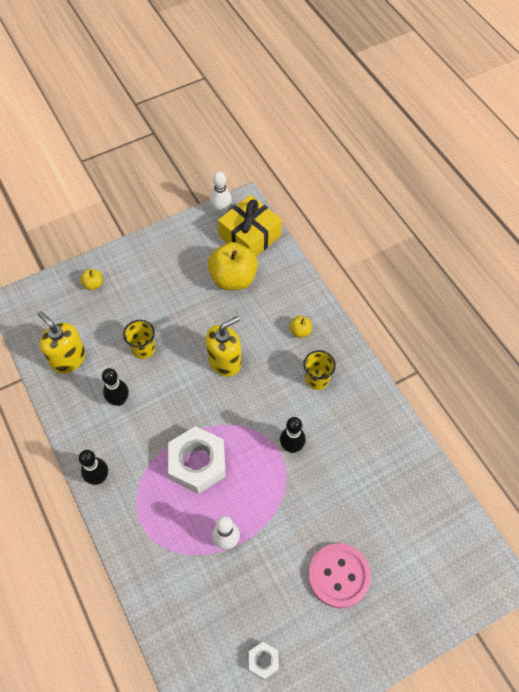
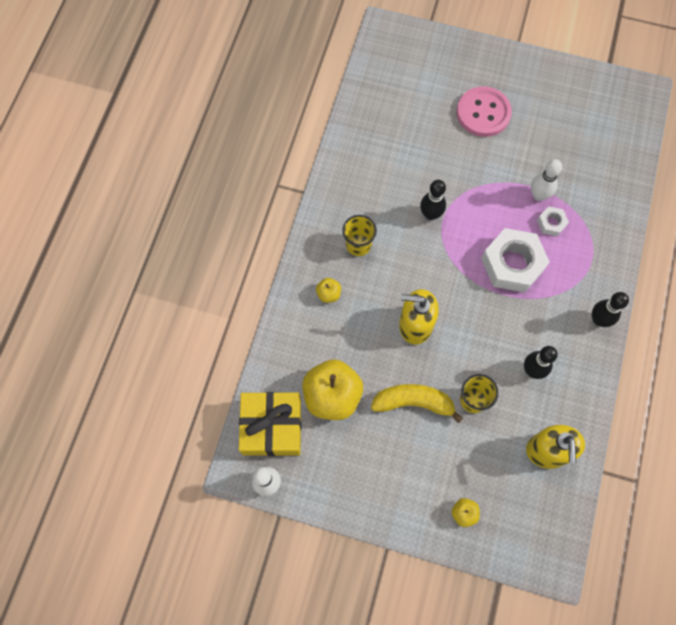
camera: 135 degrees left, 10 degrees up
(180, 316) = (414, 402): none -> yellow banana
(263, 661) = (578, 111): white nut -> white nut (551, 223)

